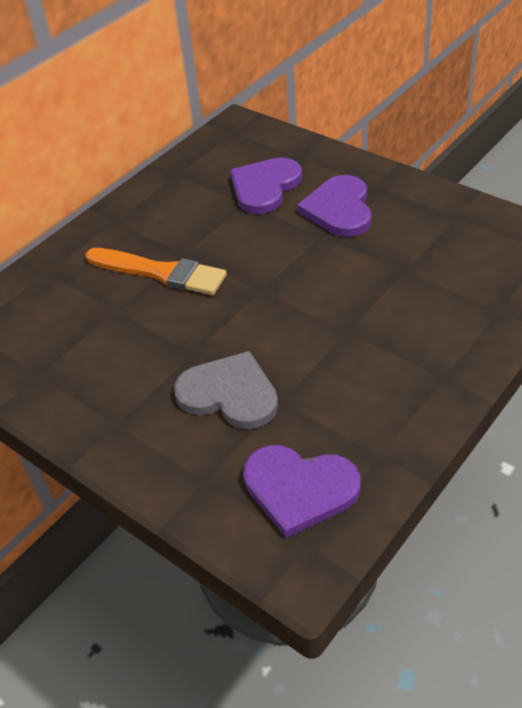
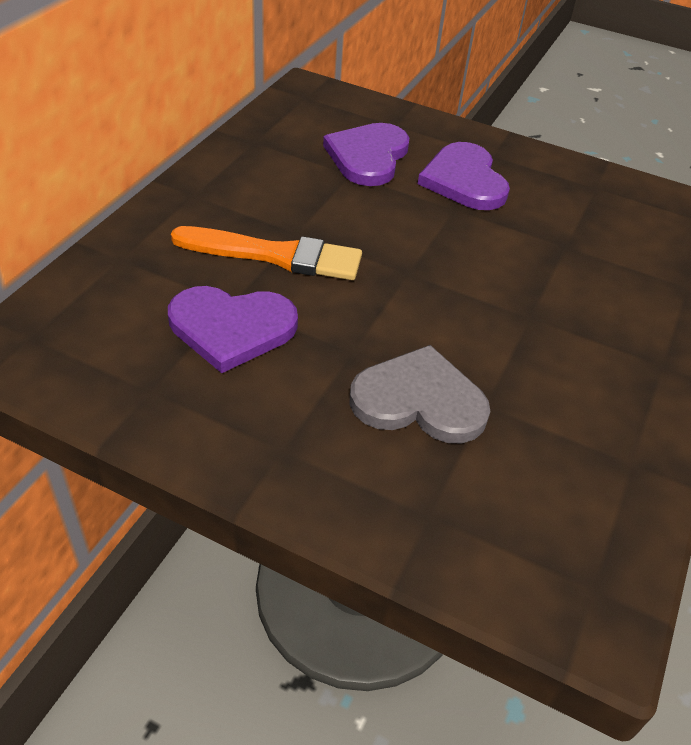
camera: 20 degrees left, 0 degrees up
(299, 489) = (555, 515): purple heart -> purple heart (231, 328)

